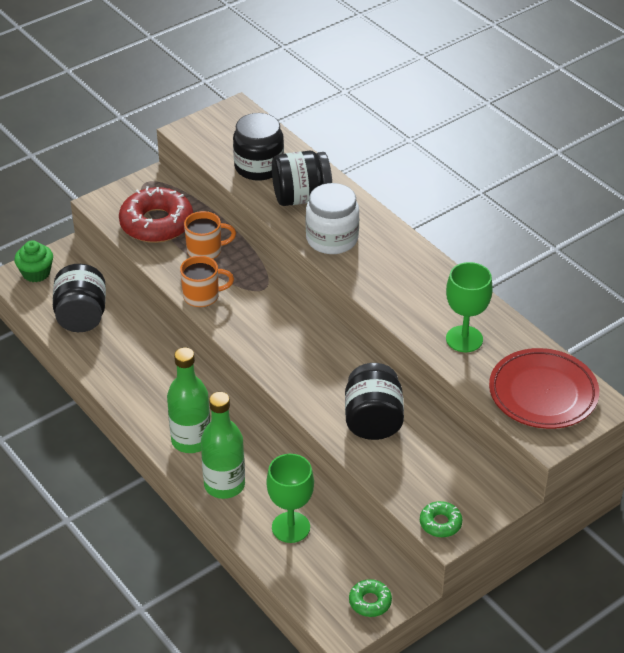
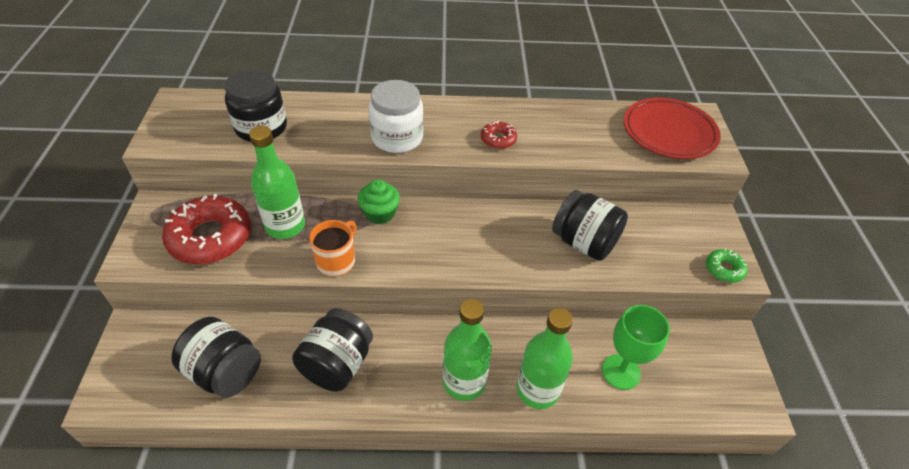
camera: 55 degrees left, 5 degrees up
(36, 273) = (123, 374): green cupcake -> green cupcake (380, 213)
(205, 251) = (285, 226): orange mug -> green bottle
(301, 197) = (329, 126): black jar -> black jar (337, 364)
(370, 602) = (735, 368): green donut -> none
(399, 293) = (498, 139): none -> red donut
(464, 339) = (580, 136): green goblet -> none

